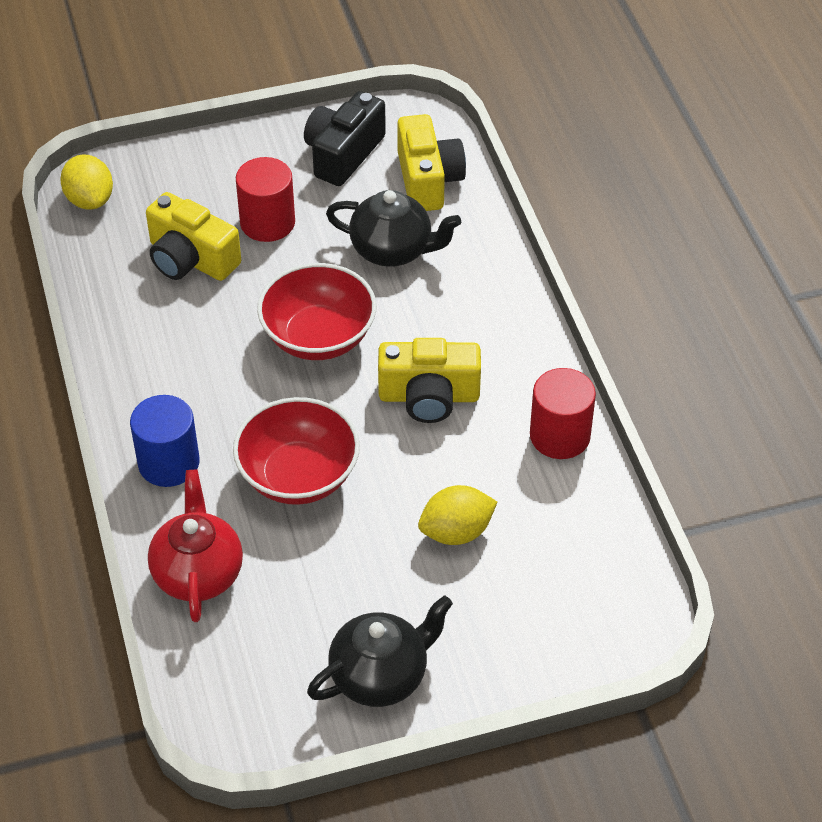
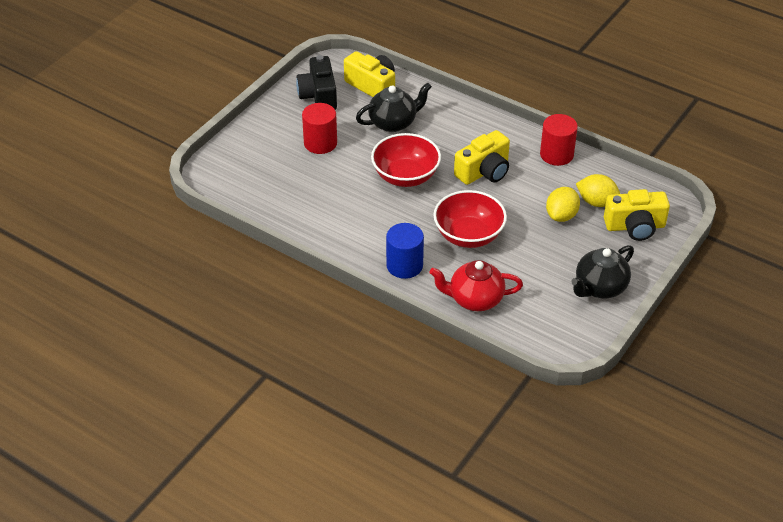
camera: 40 degrees left, 5 degrees down
(90, 200) = (219, 181): yellow lemon -> yellow lemon (596, 202)
(190, 259) = (303, 178): yellow camera -> yellow camera (635, 226)
(198, 573) = (475, 299): red teapot -> red teapot turned 45 degrees counterclockwise
(380, 676) = (600, 287): black teapot -> black teapot turned 150 degrees counterclockwise

